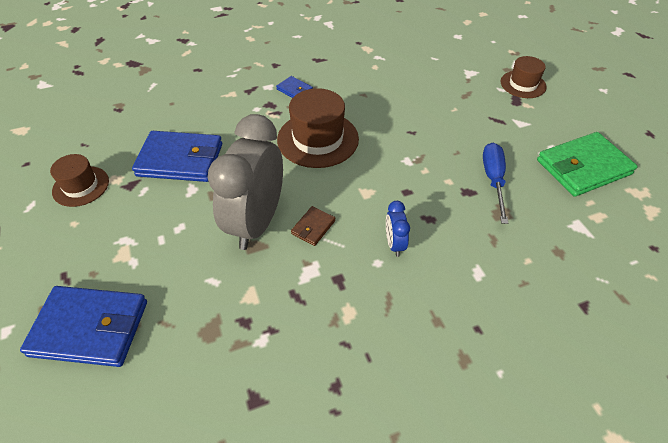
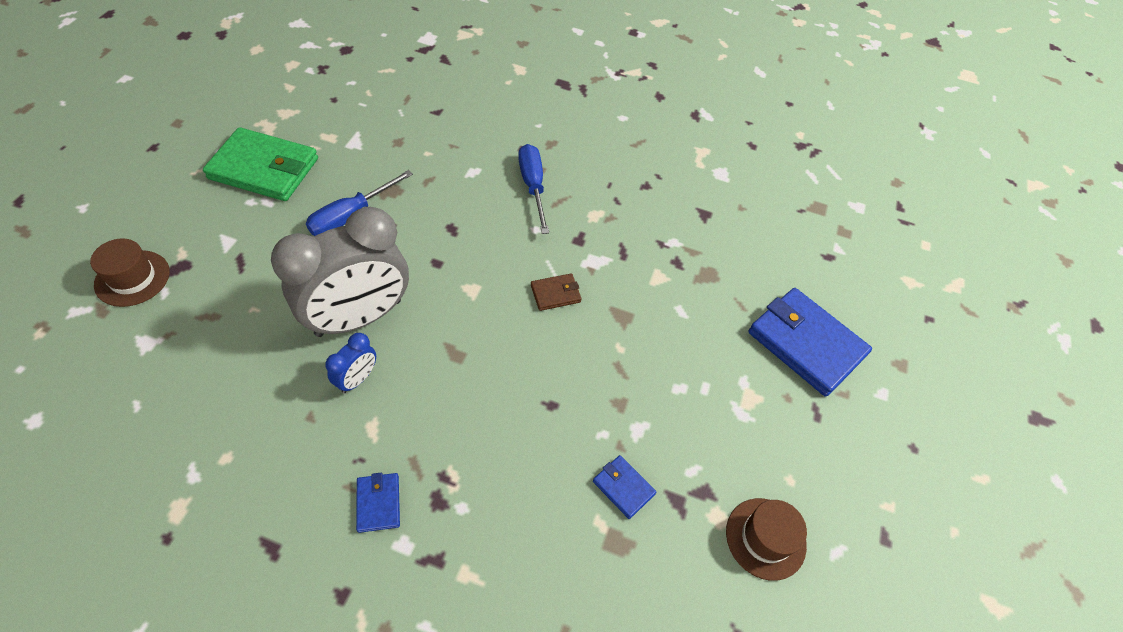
camera: 145 degrees left, 5 degrees up
(180, 160) = (623, 487): blue wallet -> blue wallet, size x0.46
(257, 222) = (601, 336): grey clock -> grey clock (359, 317)
(318, 139) = (444, 390): brown hat -> none
(394, 244) = (505, 231): blue clock -> blue clock (357, 379)
(422, 298) = (533, 186): none -> blue screwdriver

